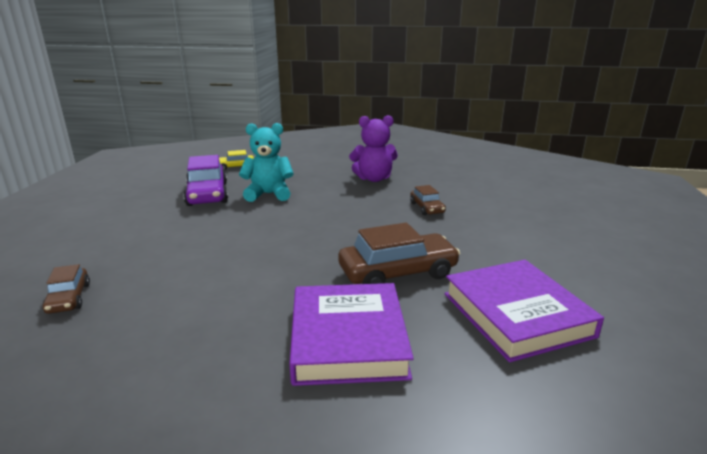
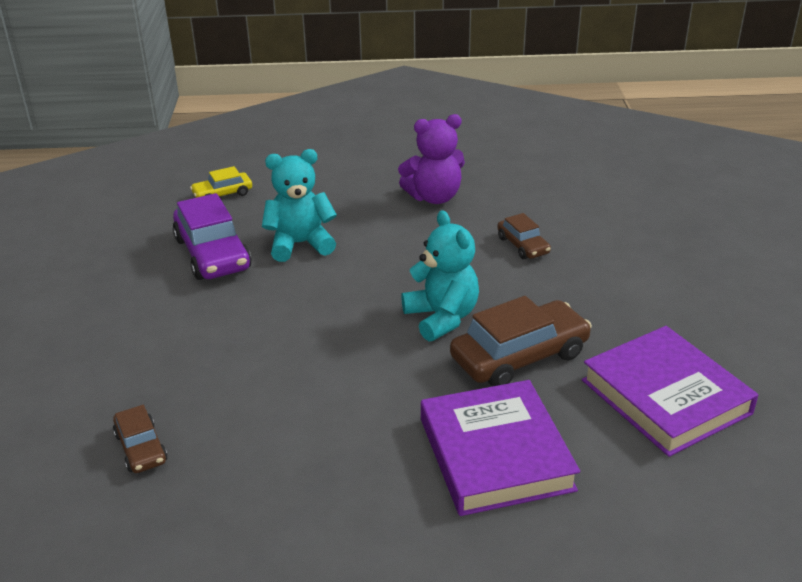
camera: 10 degrees left, 10 degrees up
(347, 243) = (442, 318): none -> turquoise teddy bear

